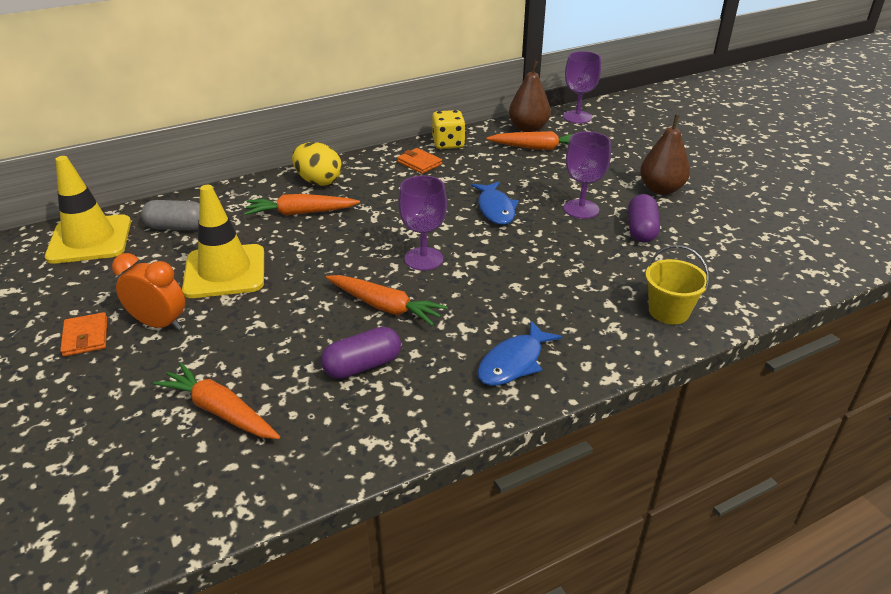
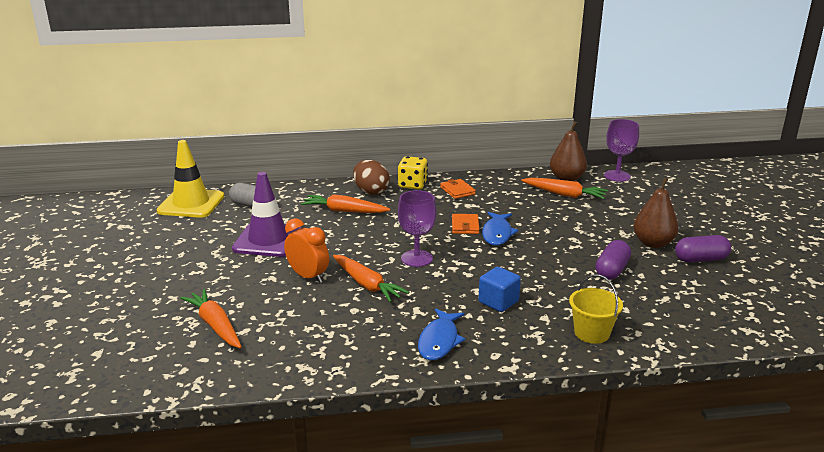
camera: 20 degrees right, 10 degrees down
(85, 337) = (156, 263): orange wallet -> orange wallet (465, 226)
(159, 324) = (206, 265): orange clock -> orange clock (308, 276)
(225, 271) = (268, 240): yellow traffic cone -> purple traffic cone
(318, 181) = (371, 191): yellow egg -> brown egg
(362, 366) = (327, 319): purple capsule -> purple capsule (700, 259)
(448, 144) = (490, 180): yellow dice -> yellow dice (412, 185)
(514, 362) = (439, 341): blue fish -> blue fish turned 45 degrees counterclockwise
(548, 295) = (498, 302): none -> blue cube
(581, 209) = (570, 246): purple goblet -> none

